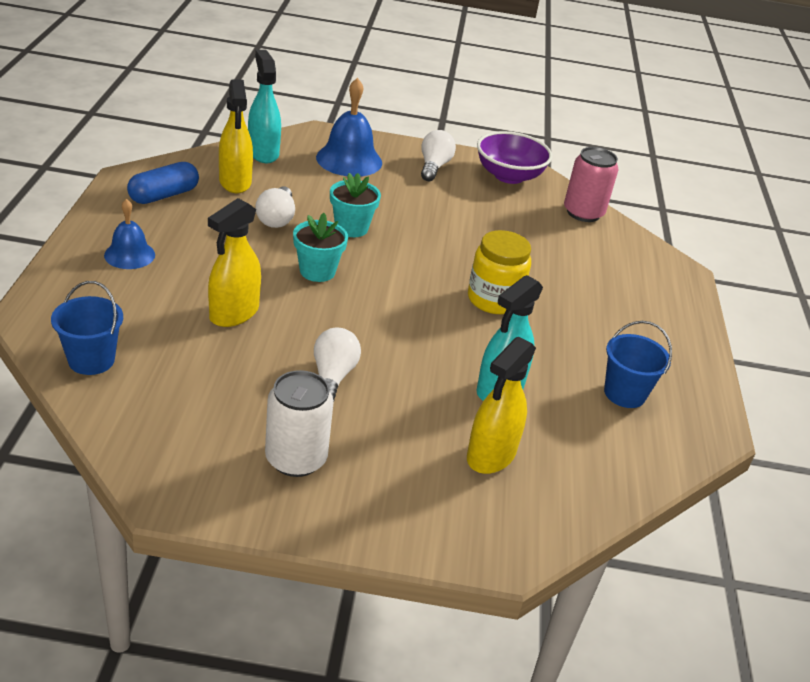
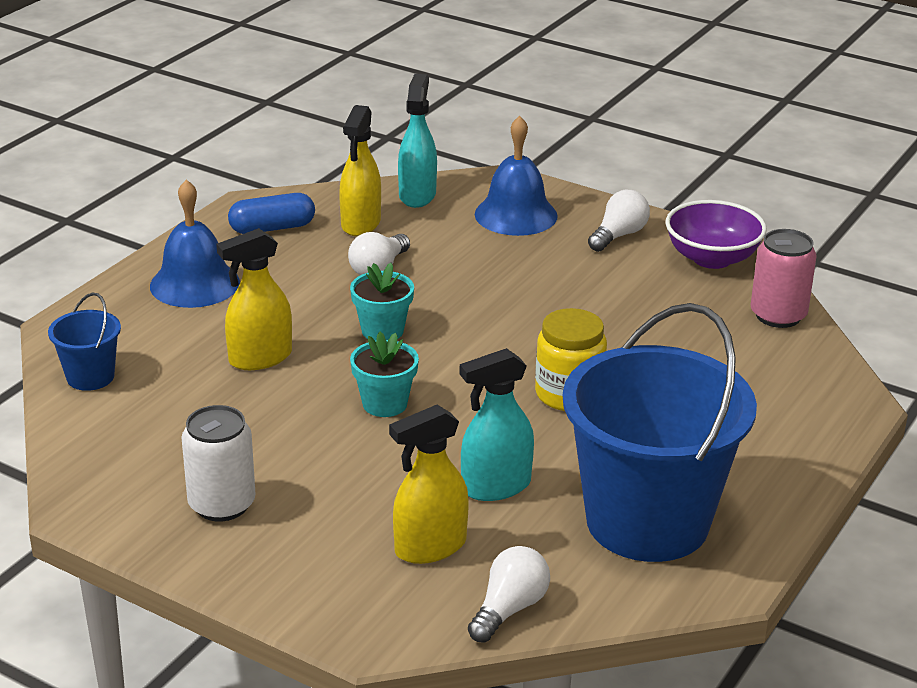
camera: 30 degrees right, 5 degrees down
(129, 255) = (194, 284): blue bell -> blue bell, size x1.63
(332, 377) = (317, 438): white light bulb -> white light bulb (509, 609)
(351, 228) = (458, 291): turquoise flower pot -> turquoise flower pot (385, 404)
(624, 393) = (647, 521): blue bucket -> blue bucket, size x2.34

